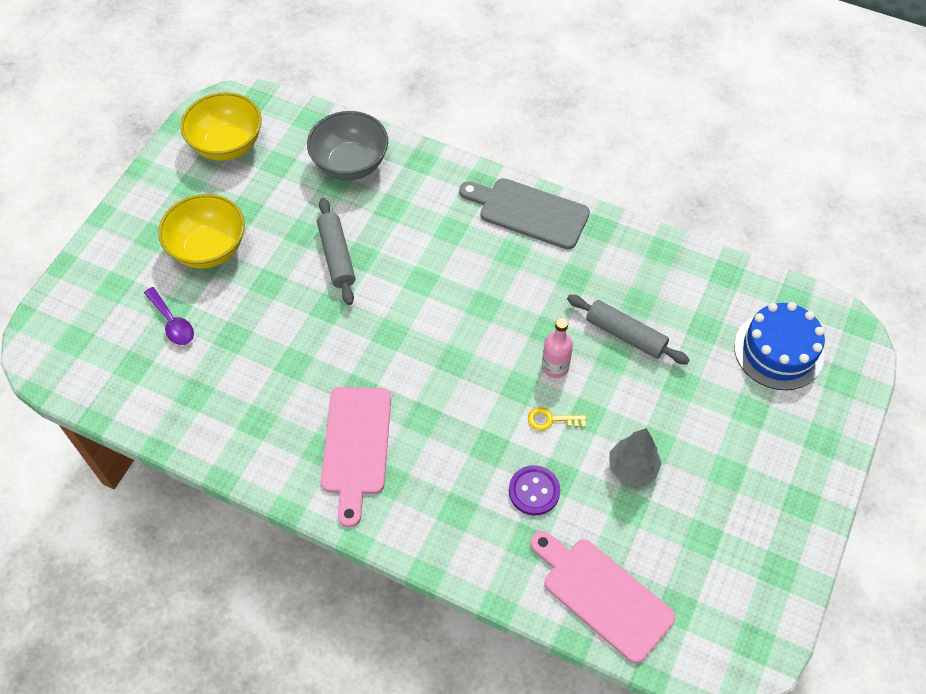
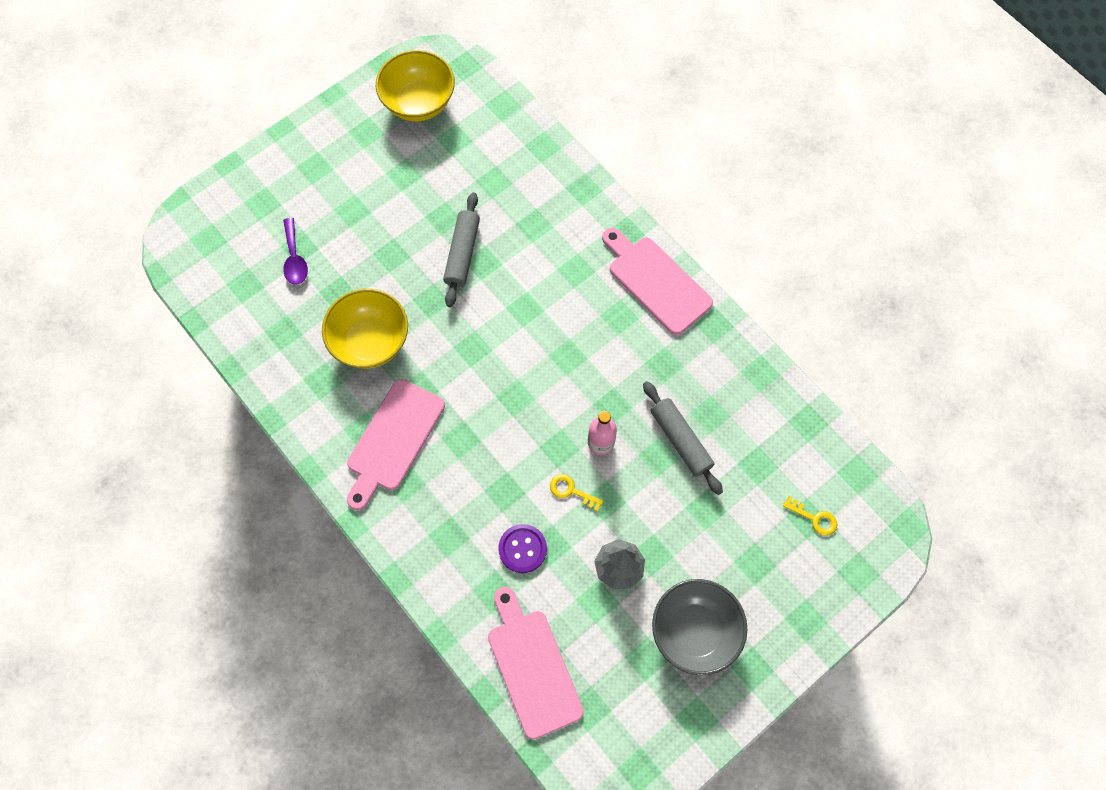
camera: 25 degrees right, 10 degrees up
(209, 249) = (356, 200): yellow bowl -> yellow bowl (370, 342)
(350, 164) = (518, 166): grey bowl -> grey bowl (694, 631)
(529, 212) = (656, 282): grey cutting board -> pink cutting board
(778, 351) = (814, 518): blue cake -> yellow key

